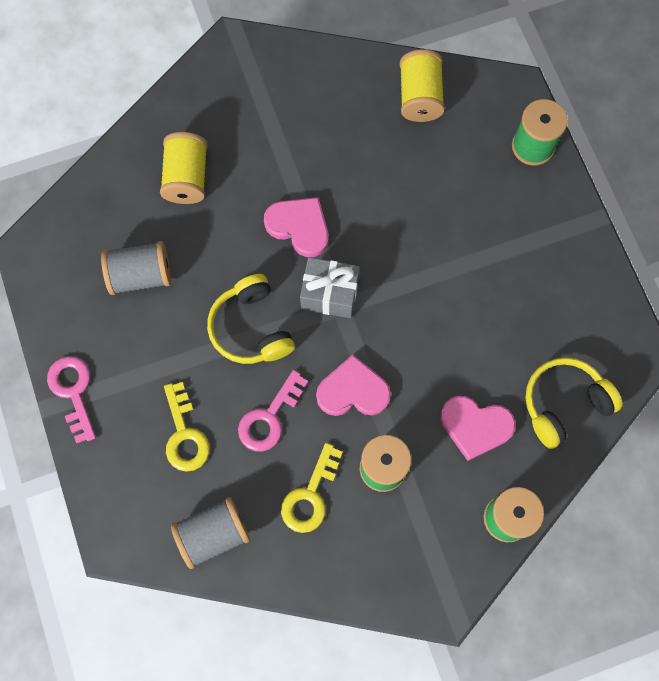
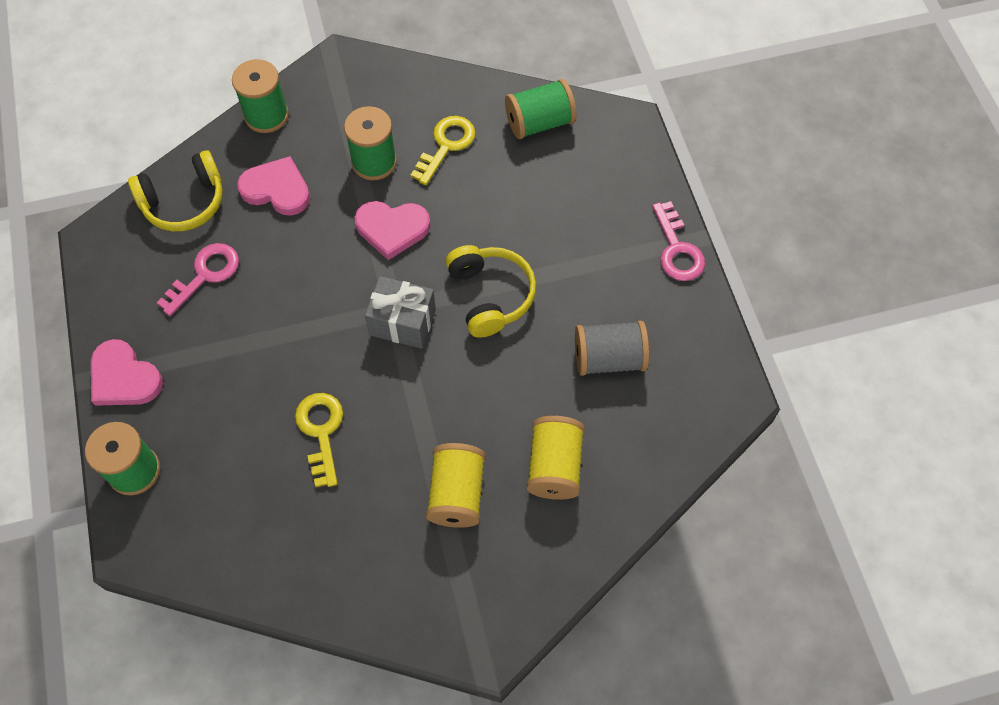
camera: 175 degrees left, 10 degrees down
(185, 435) = (564, 203): yellow key -> yellow key (321, 431)
(213, 534) = (539, 123): grey spool -> green spool
(269, 418) = (479, 211): pink key -> pink key (205, 274)
(299, 227) = (427, 397): pink heart -> pink heart (124, 378)
(419, 96) = (256, 548): yellow spool -> yellow spool (457, 494)

